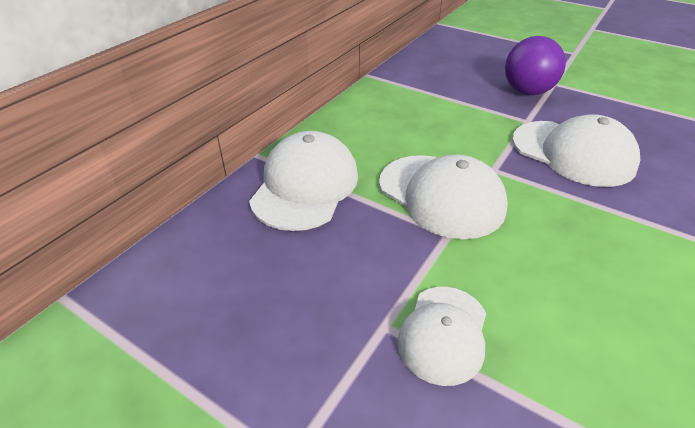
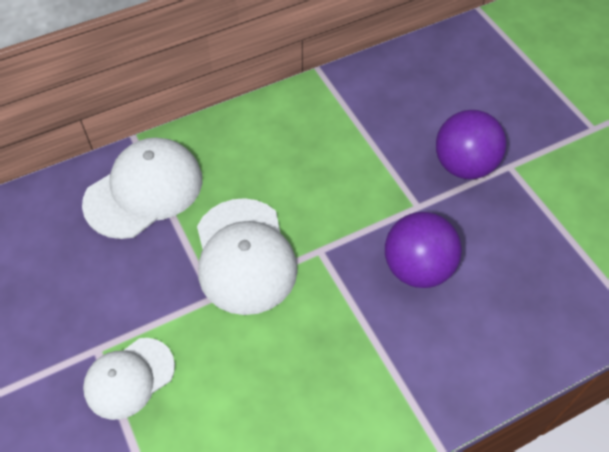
camera: 30 degrees right, 15 degrees up
(573, 153) = (417, 268): white cap -> purple ball

